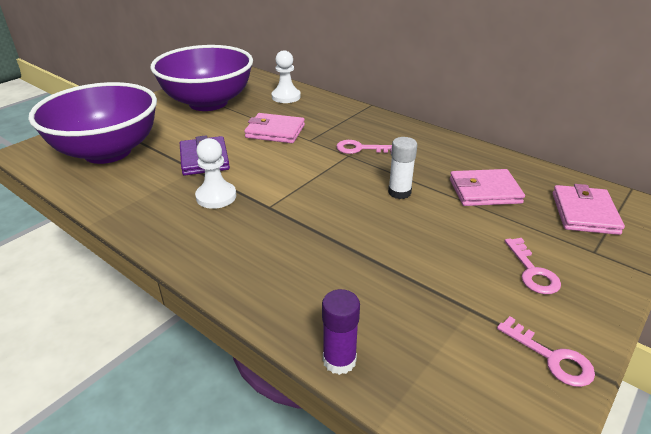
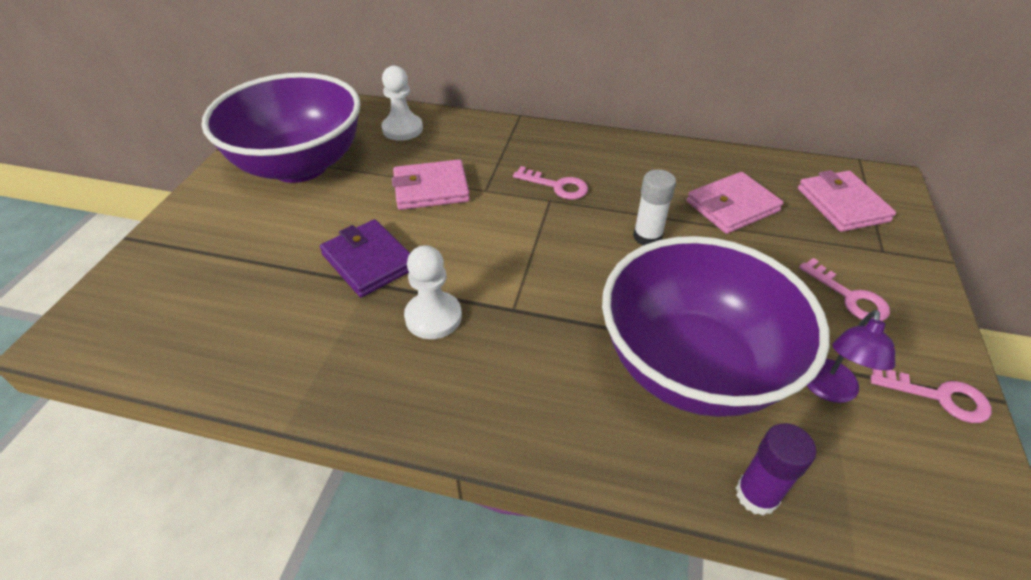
camera: 25 degrees left, 10 degrees up
(107, 152) = (211, 293): purple bowl -> purple bowl (692, 366)
(360, 149) = (556, 186): pink key -> pink key turned 135 degrees counterclockwise
(456, 321) = (829, 390): none -> purple lamp

